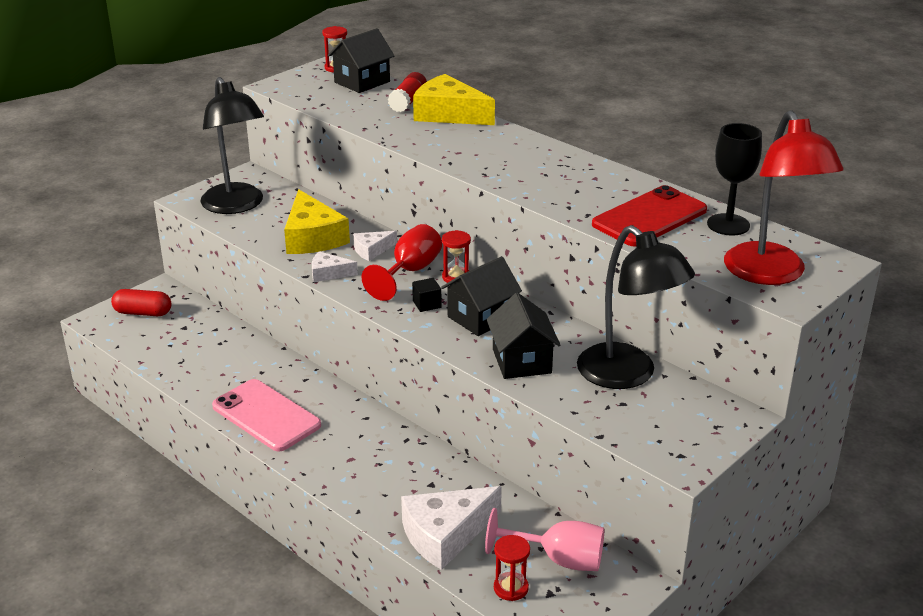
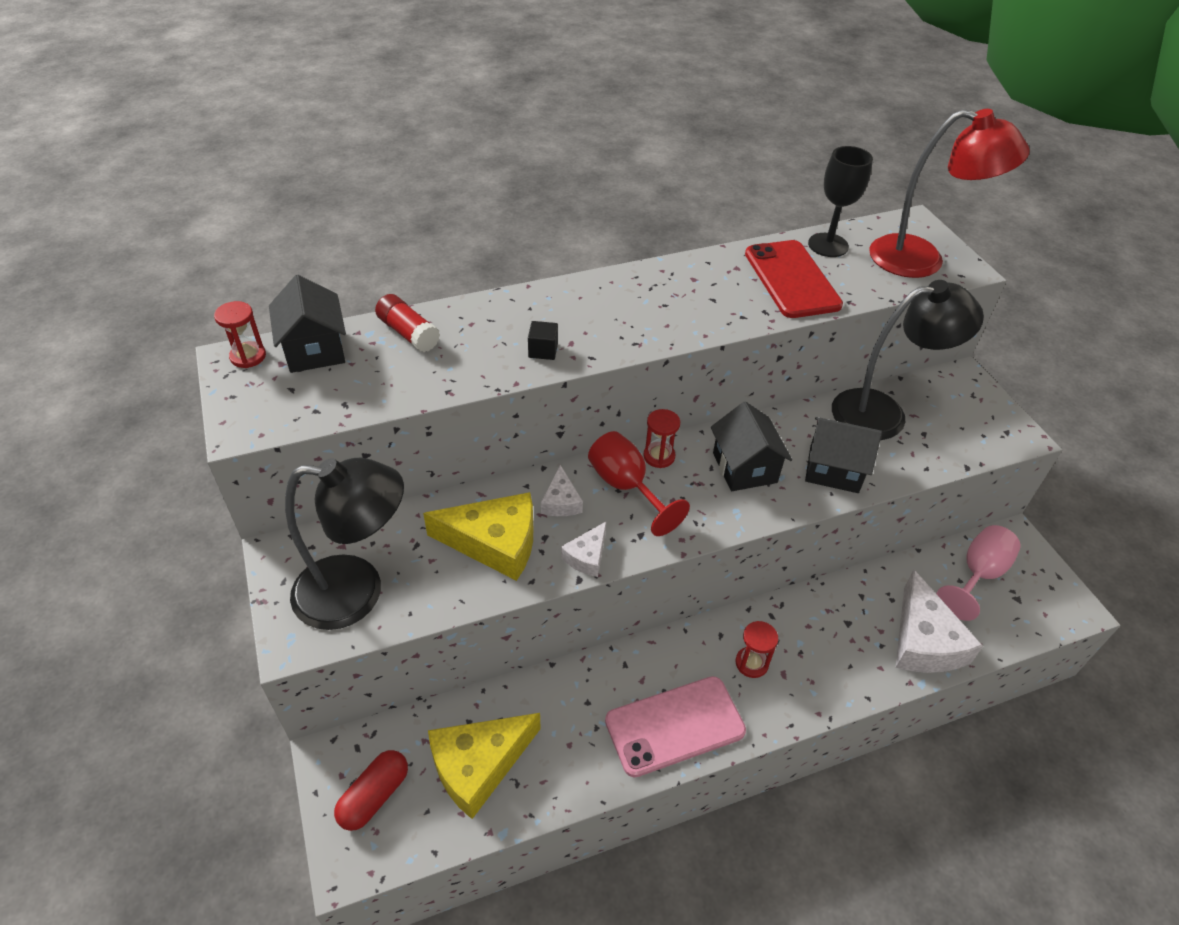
camera: 65 degrees left, 15 degrees up
(427, 304) = (698, 498): black cube -> black cube (543, 350)
(448, 114) = (470, 316): yellow cheese -> yellow cheese (478, 765)
(511, 588) = (1006, 622): red hourglass -> red hourglass (751, 663)

